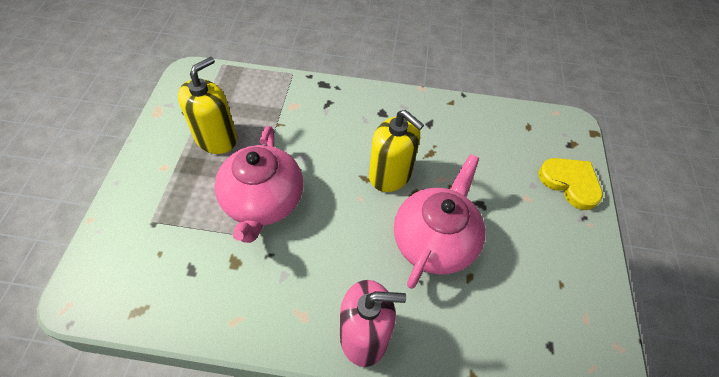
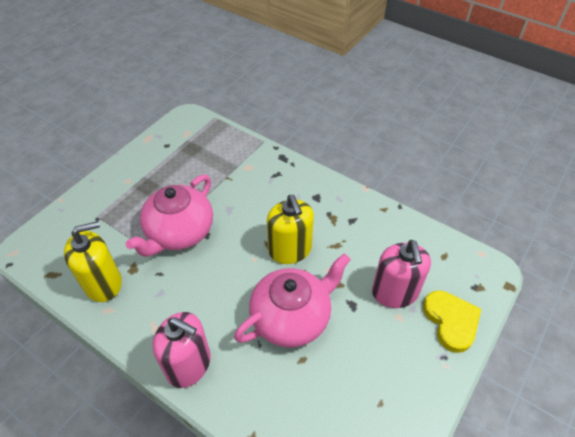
camera: 30 degrees right, 5 degrees down
(216, 138) = (175, 173): yellow soap dispenser -> yellow soap dispenser (103, 283)
(509, 177) = (394, 292): none -> pink soap dispenser

